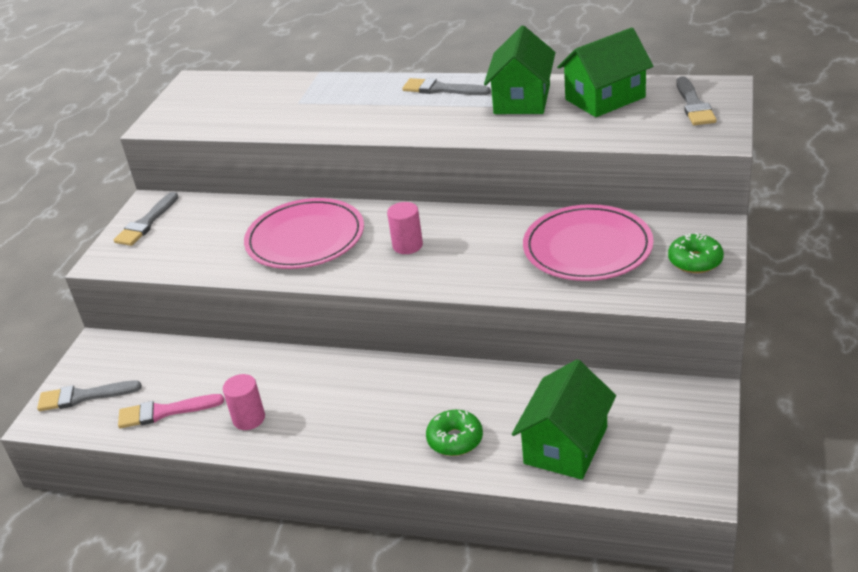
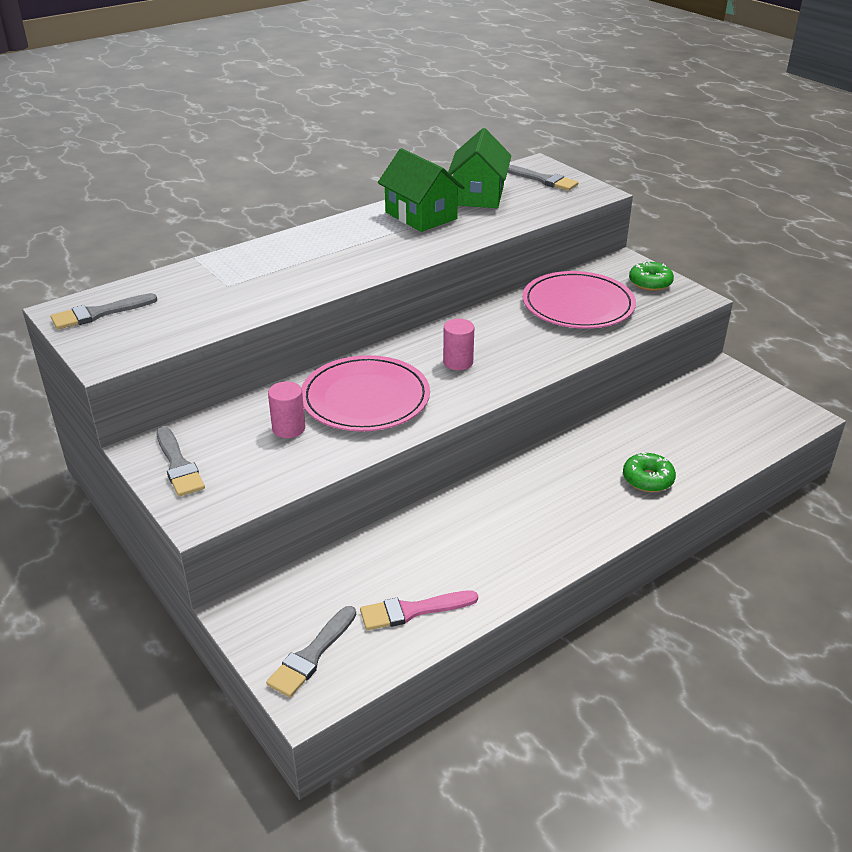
camera: 55 degrees left, 0 degrees up
(164, 412) = (412, 611): pink brush -> pink brush turned 45 degrees clockwise
(249, 419) = (491, 565): pink cylinder -> pink cylinder (288, 428)
(441, 89) = (341, 231): grey brush -> grey brush (99, 313)
(565, 445) = (709, 440): green house -> none

